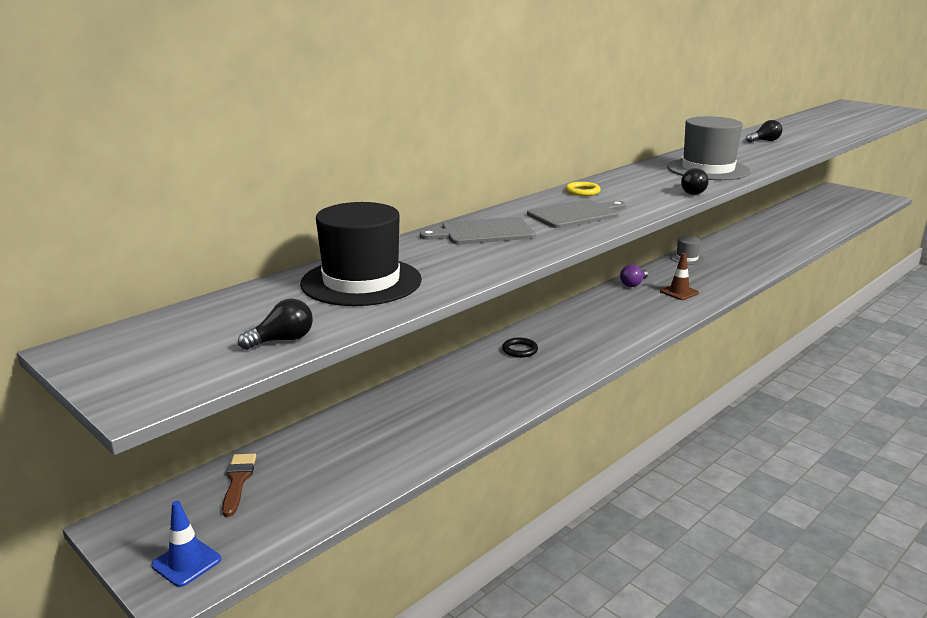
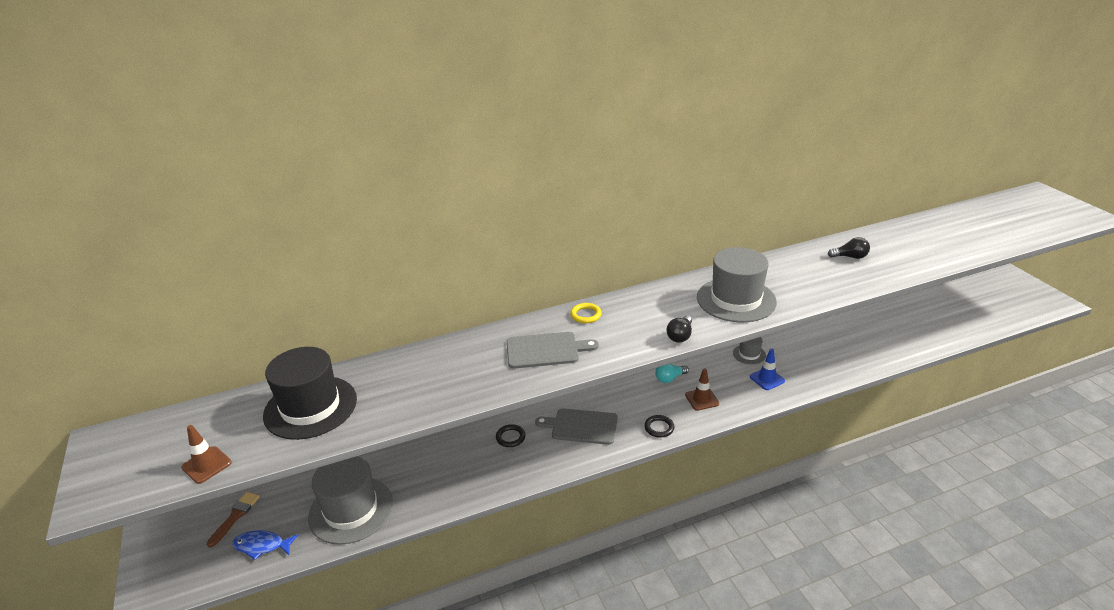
camera: 25 degrees right, 10 degrees up
(186, 562) = (163, 579): blue traffic cone -> blue traffic cone (767, 379)
(282, 340) = (206, 465): black light bulb -> brown traffic cone
(305, 497) = (262, 546): none -> blue fish
(393, 441) = (351, 510): none -> grey hat
(483, 232) = (450, 360): grey cutting board -> grey cutting board (581, 426)
(633, 284) = (669, 378): purple light bulb -> turquoise light bulb
(662, 317) = (659, 428): none -> black ring

